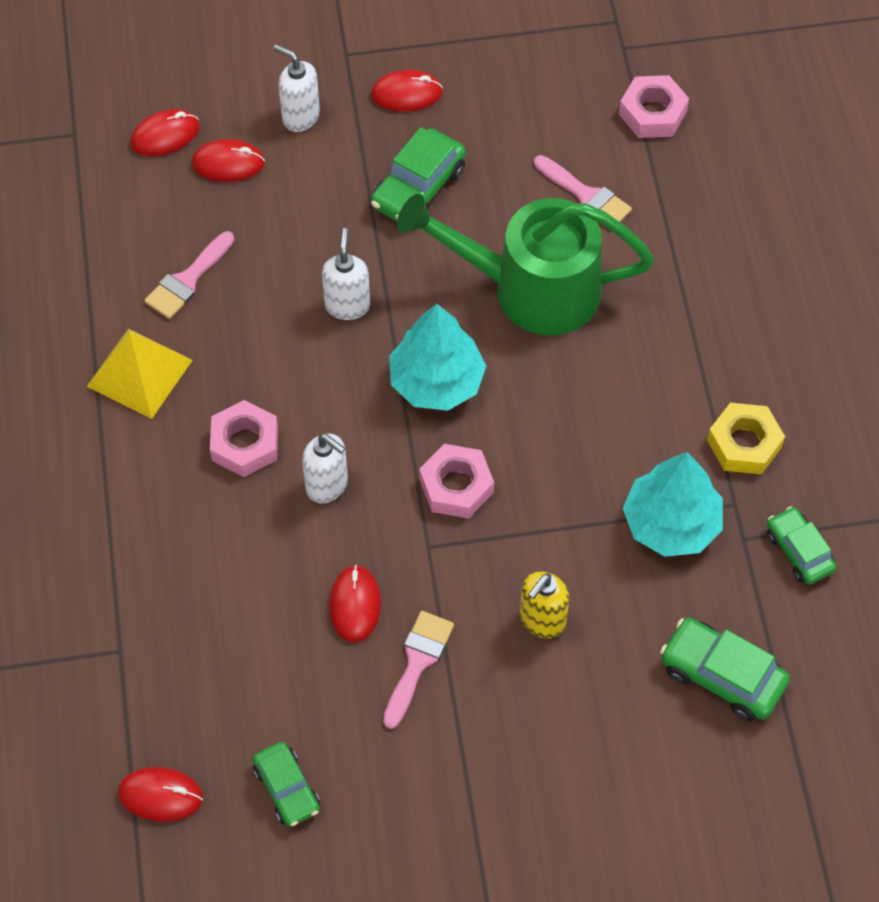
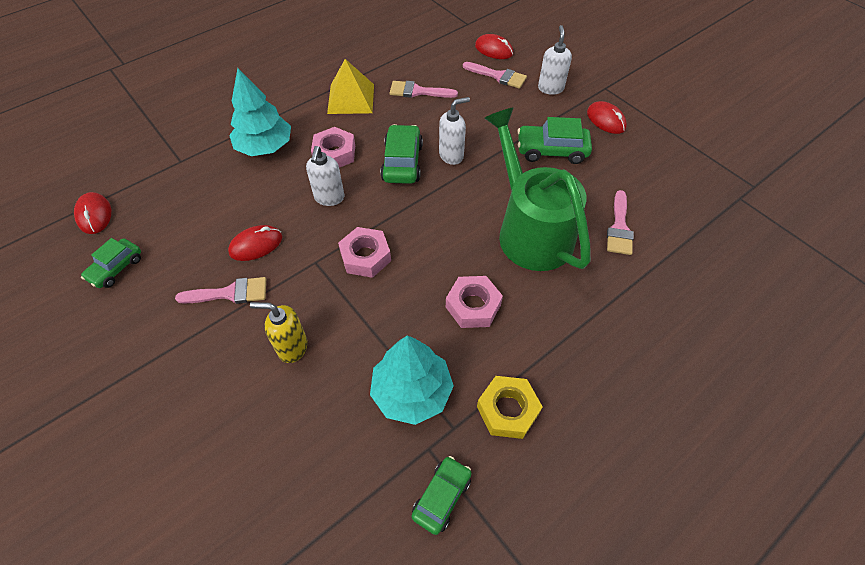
camera: 60 degrees right, 5 degrees down
(228, 163) = (498, 76): red mouse -> pink brush
(437, 381) = (431, 215): turquoise tree -> turquoise tree (265, 147)
(652, 113) = (711, 234): pink nut -> pink nut (473, 306)
(722, 676) = (302, 490): green car -> green car (402, 162)

